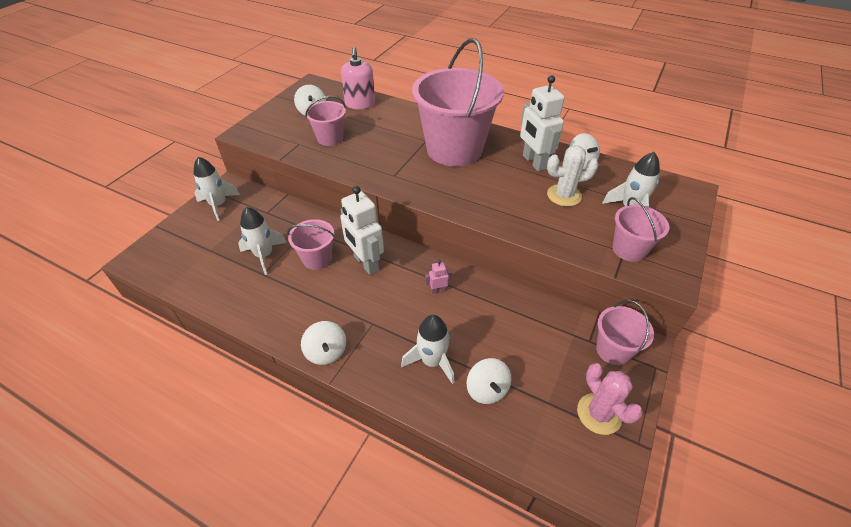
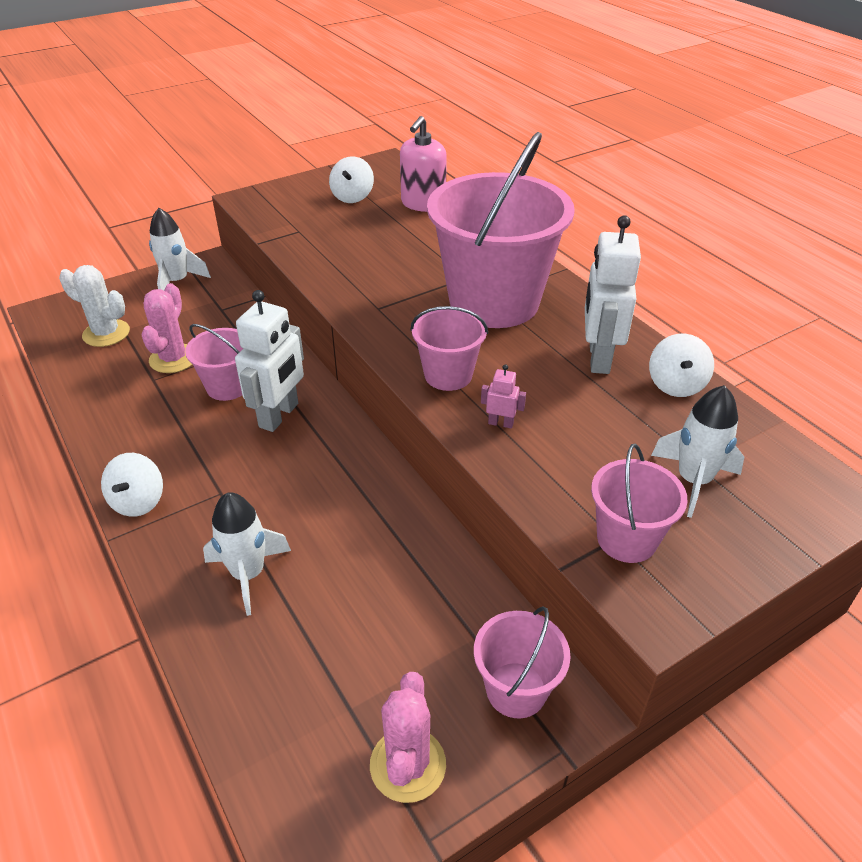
camera: 30 degrees right, 5 degrees down
(264, 255) = (173, 359): white rocket -> pink cactus
(330, 138) = (342, 236): pink bucket -> pink bucket (448, 375)
(365, 263) = (279, 415): white robot -> white robot turned 150 degrees counterclockwise
(438, 290) = (338, 489): pink robot -> pink robot (500, 423)
(487, 390) = (283, 646): white spinning top -> none
(564, 195) = (599, 421): white cactus -> white cactus (106, 333)

